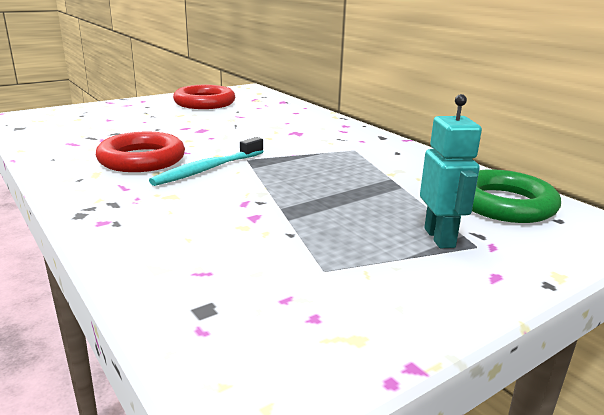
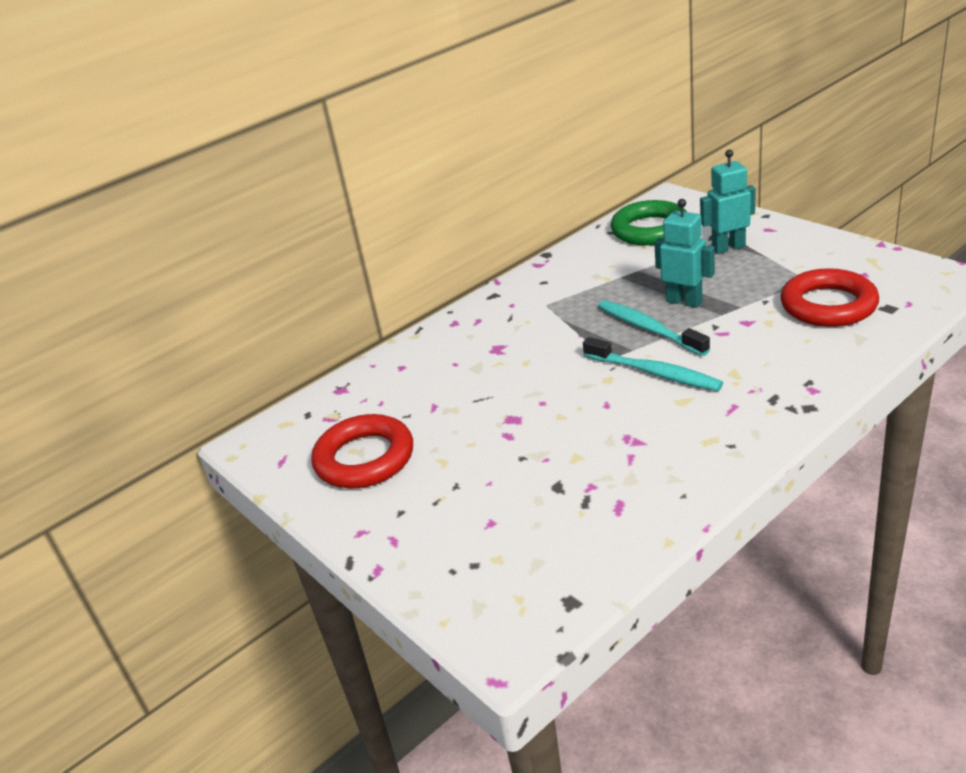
camera: 90 degrees left, 10 degrees up
(142, 159) = (649, 425): red ring -> red ring (828, 305)
(279, 176) = (649, 329): none -> turquoise toothbrush
(320, 196) = (684, 301): none -> turquoise robot

